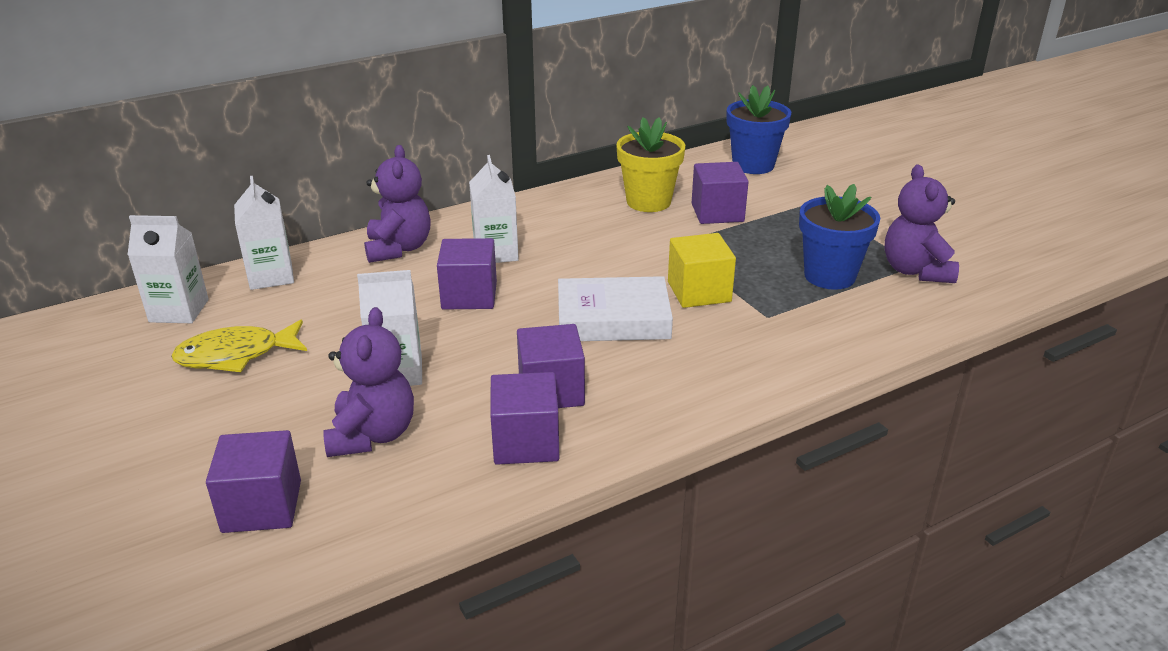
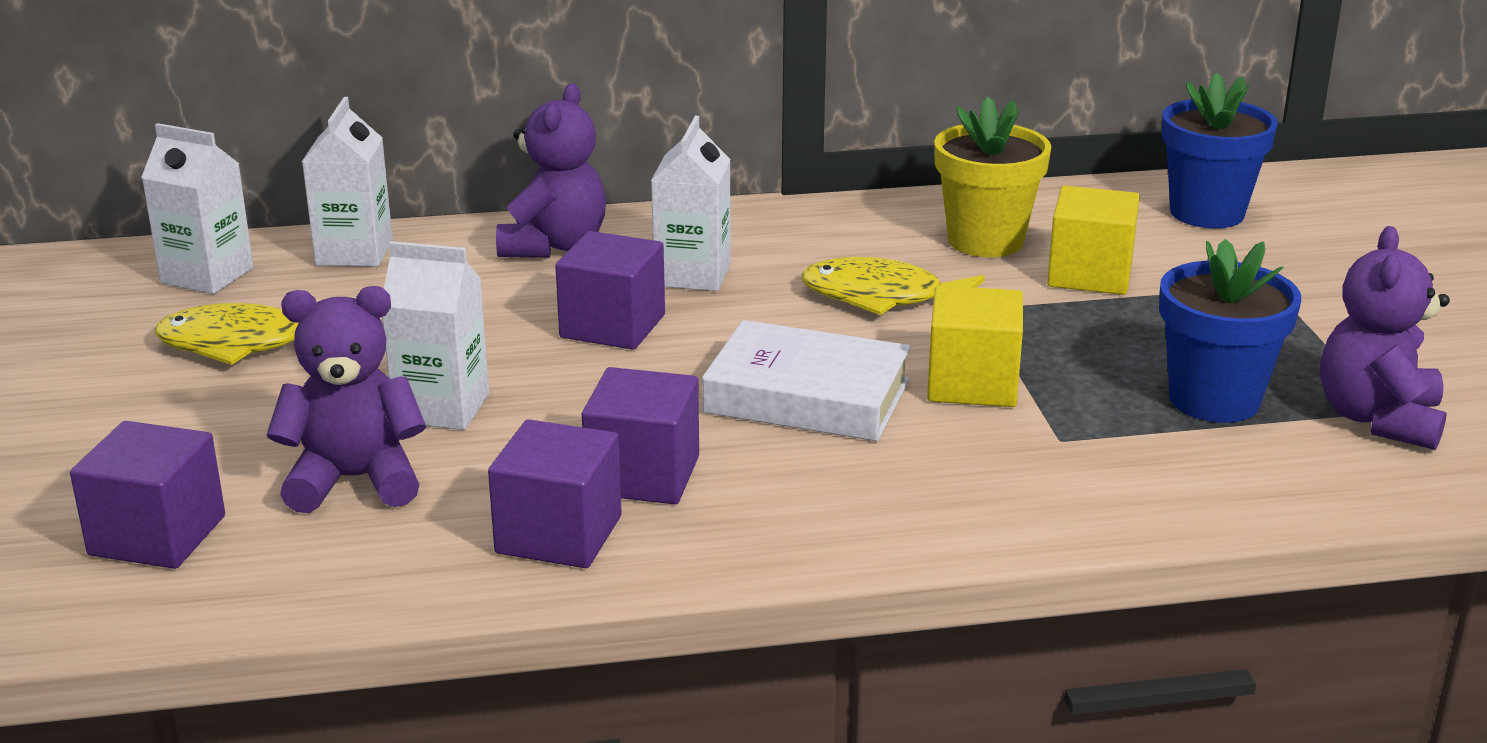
camera: 20 degrees right, 5 degrees down
(372, 435) = (355, 480): purple teddy bear -> purple teddy bear turned 120 degrees counterclockwise
(615, 247) = (882, 297): none -> yellow fish
(717, 213) = (1090, 275): purple cube -> yellow cube

